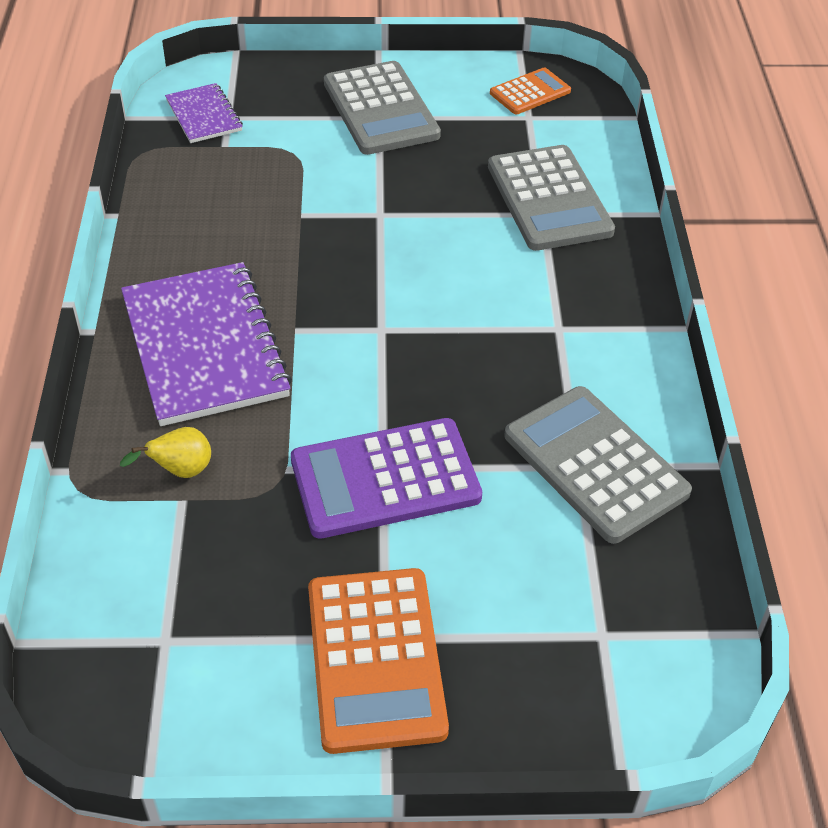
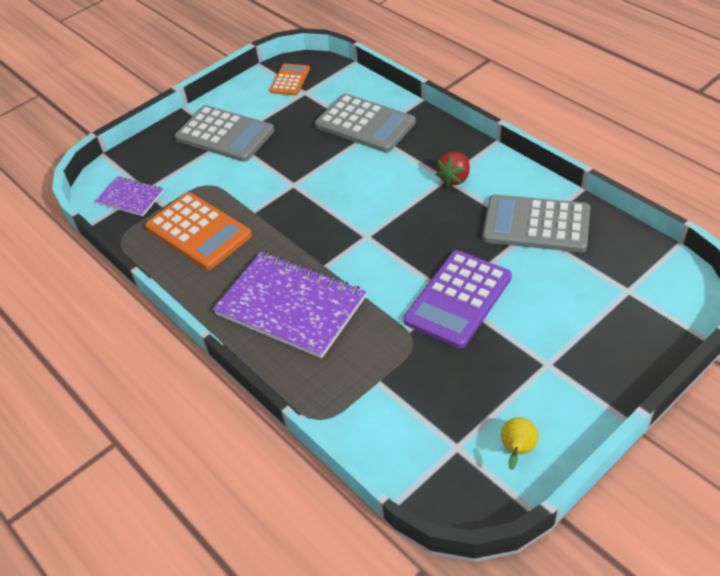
camera: 35 degrees left, 0 degrees up
(180, 471) = (359, 370): yellow pear -> yellow pear (517, 450)
(375, 659) = (556, 375): orange calculator -> orange calculator (198, 231)
(569, 336) = (454, 178): none -> red strawberry

